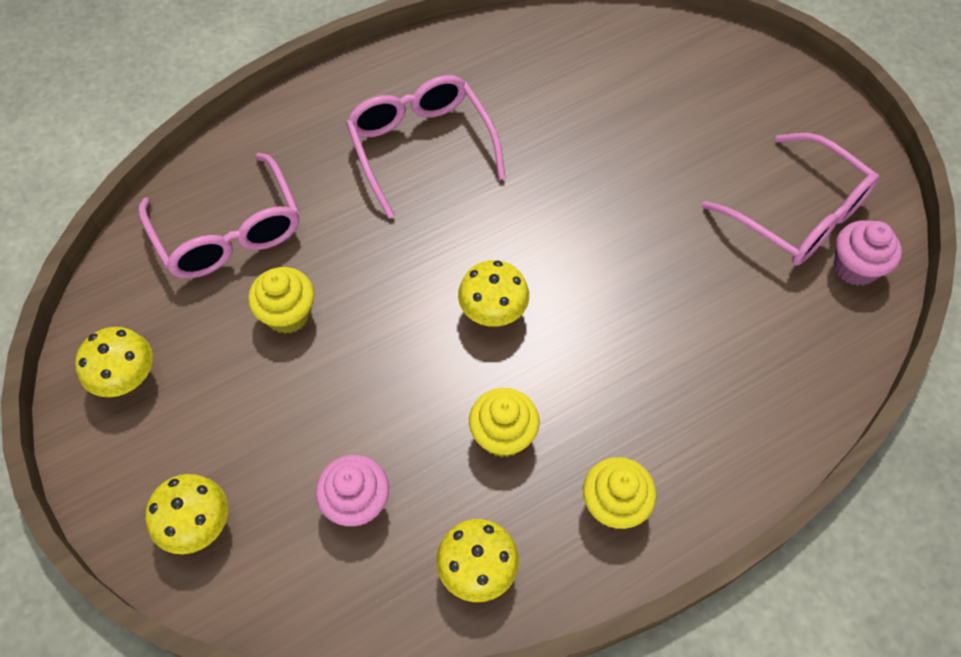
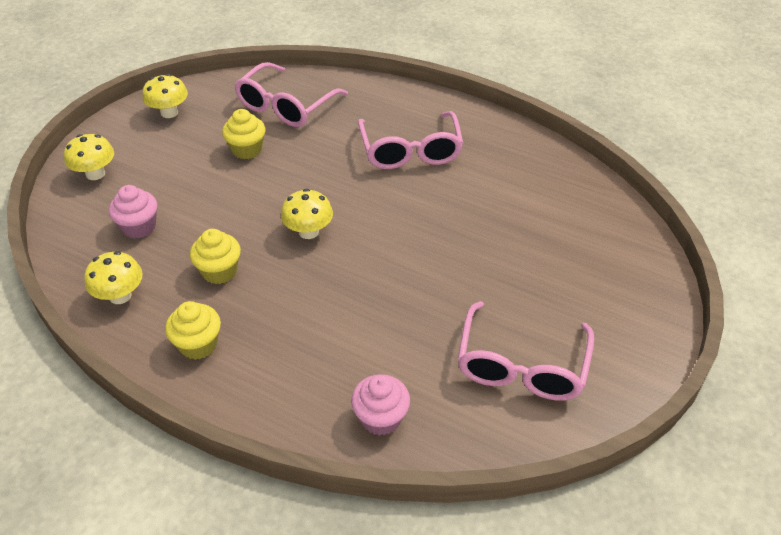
camera: 60 degrees right, 15 degrees down
(421, 146) = (410, 151): pink glasses -> pink glasses turned 135 degrees clockwise
(855, 267) = (498, 420): pink cupcake -> pink cupcake (381, 418)

